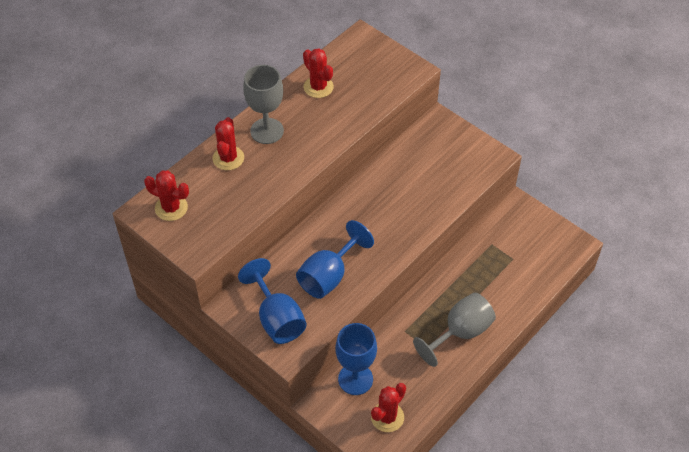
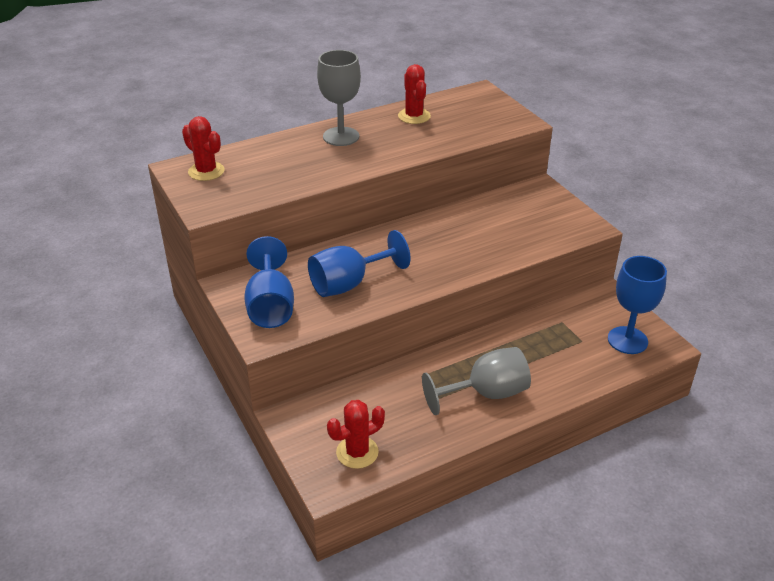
camera: 20 degrees right, 15 degrees down
(228, 158) = (289, 148): red cactus -> none
(355, 379) = (340, 405): blue goblet -> blue goblet (627, 340)

